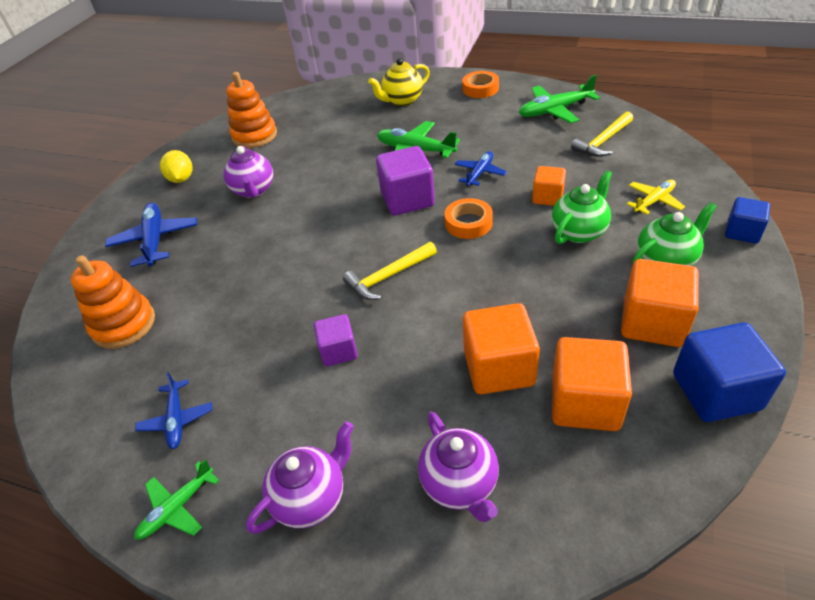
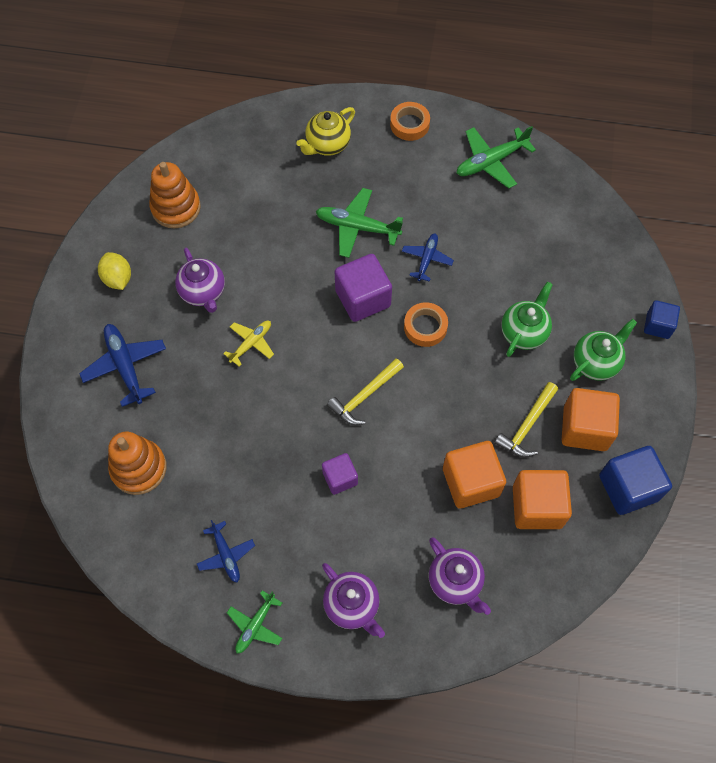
camera: 15 degrees left, 20 degrees up
(311, 498) = (352, 605): purple teapot -> purple teapot turned 105 degrees clockwise
(547, 197) = (493, 290): orange cube -> none
(603, 141) = (540, 209): yellow hammer -> yellow hammer (527, 426)
(654, 201) = (587, 291): yellow plane -> yellow plane (251, 343)

